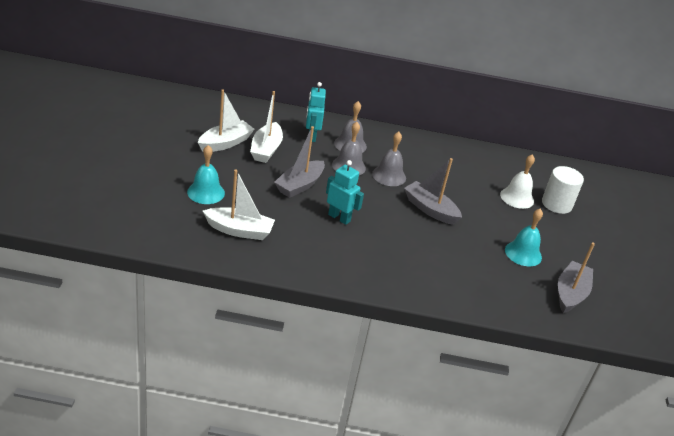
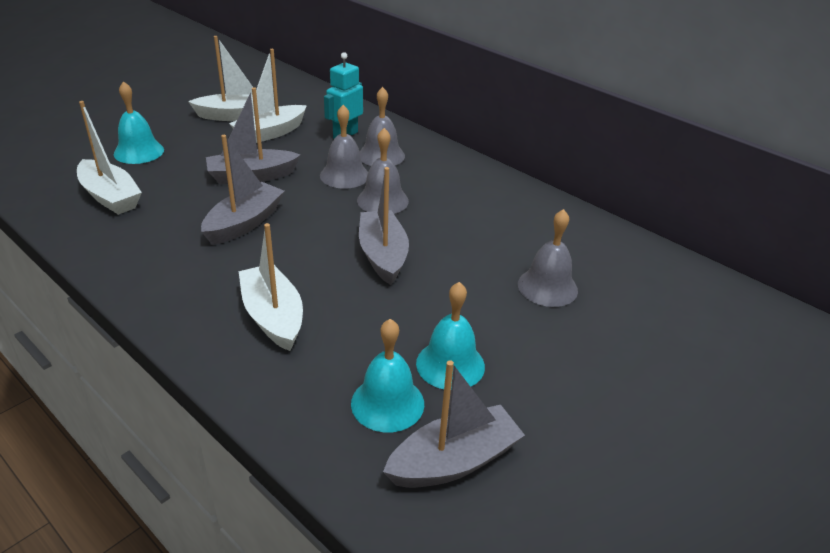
camera: 40 degrees right, 0 degrees up
(339, 218) = (244, 223): turquoise robot -> grey boat
(425, 264) = (273, 317): none -> white boat
(517, 197) = (547, 287): white bell -> grey bell
(521, 282) = (387, 403): none -> turquoise bell
(556, 204) = (610, 319): white cylinder -> none

